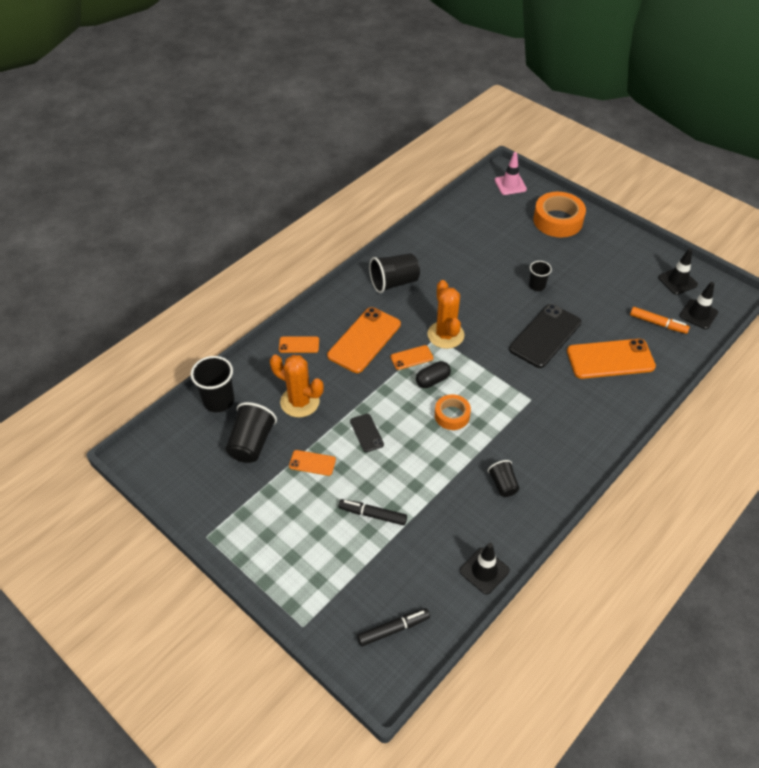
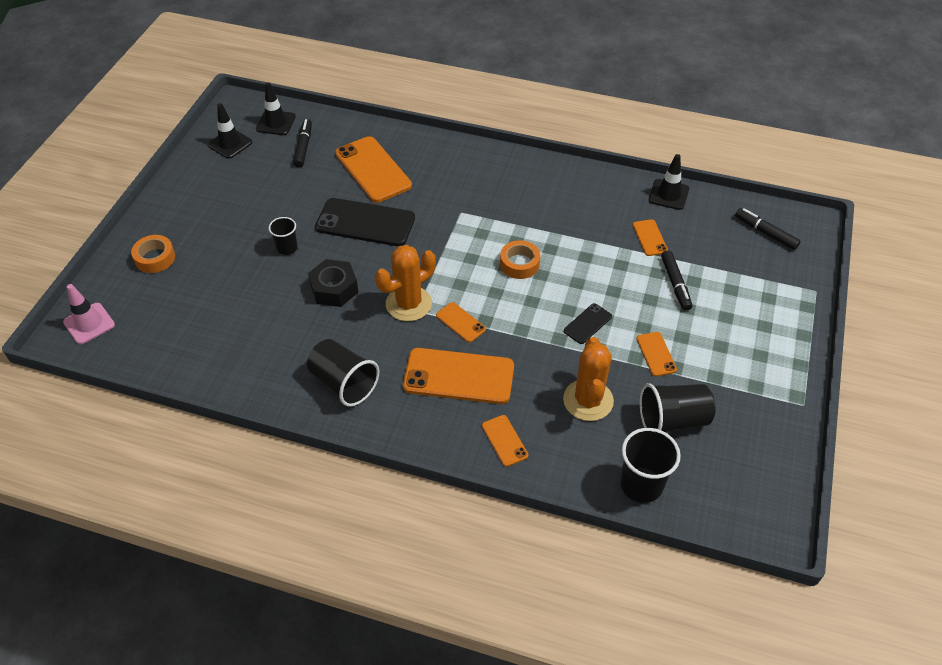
camera: 115 degrees left, 0 degrees up
(432, 380) = (482, 294): black capsule -> none
(435, 524) = (649, 238): none -> orange phone
(482, 300) = (334, 289): none -> black nut
(503, 484) = (575, 206): black cup -> none
(557, 220) = (155, 258): orange tape -> orange tape, size x0.59
(657, 323) = (303, 147): orange marker -> black marker

